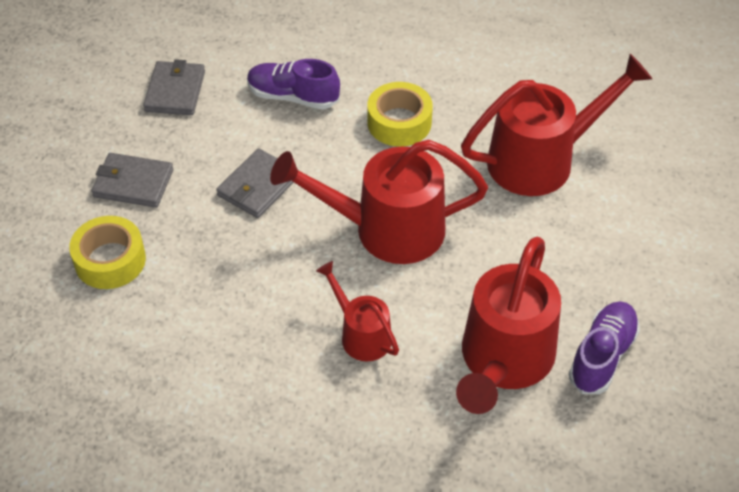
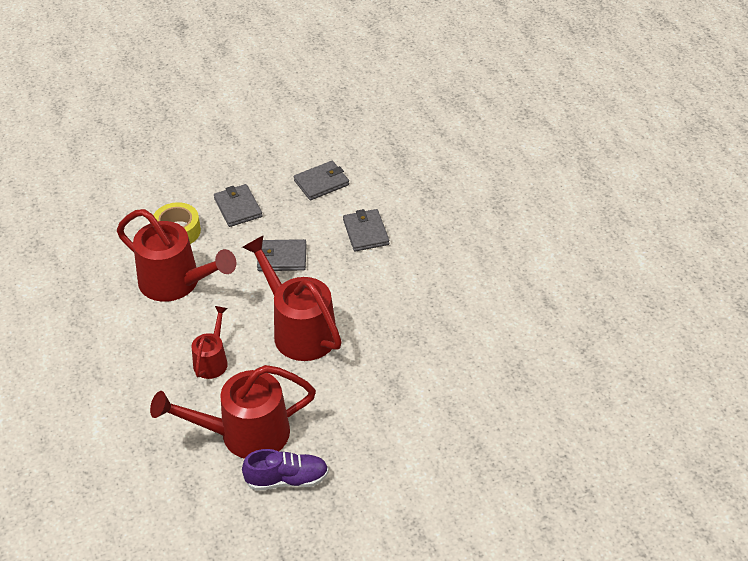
camera: 55 degrees right, 5 degrees down
(293, 96) = (366, 232): purple shoe -> grey wallet
(399, 122) = (391, 290): yellow tape -> none
(542, 159) = (425, 372): red watering can -> red watering can (177, 283)

